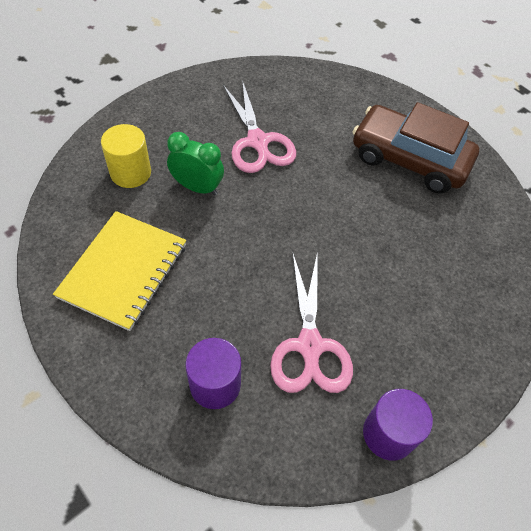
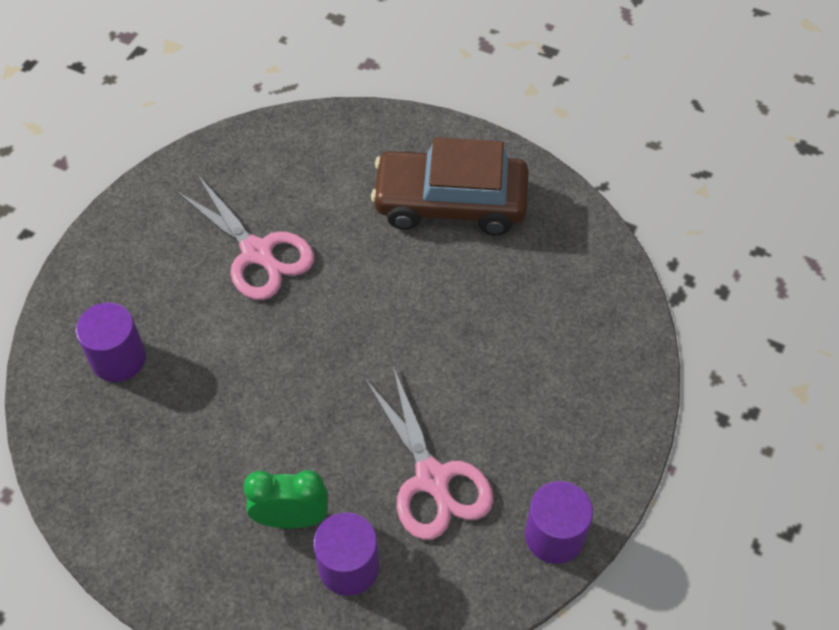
camera: 20 degrees left, 0 degrees up
(124, 271) = (177, 485): yellow notebook -> none
(130, 172) = (118, 358): yellow cylinder -> purple cylinder
(197, 187) = (212, 344): green clock -> green clock (291, 518)

